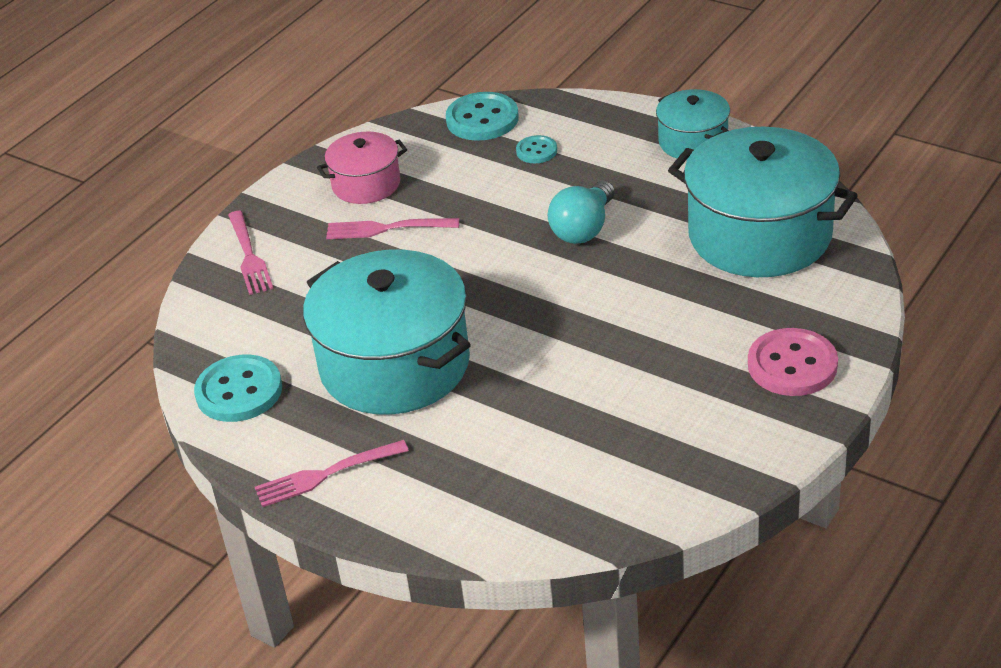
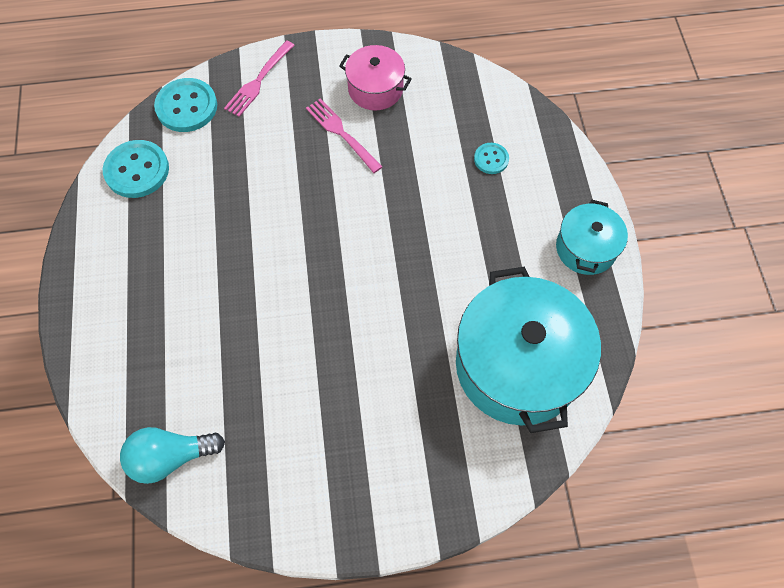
camera: 45 degrees right, 25 degrees up
(326, 474) = (97, 272): pink fork -> none
(395, 365) = (218, 235): turquoise pot -> none
(482, 119) = (497, 103): turquoise button -> turquoise button (186, 107)
(584, 228) = (433, 247): turquoise light bulb -> turquoise light bulb (171, 457)
(792, 365) = (393, 483): pink button -> none

